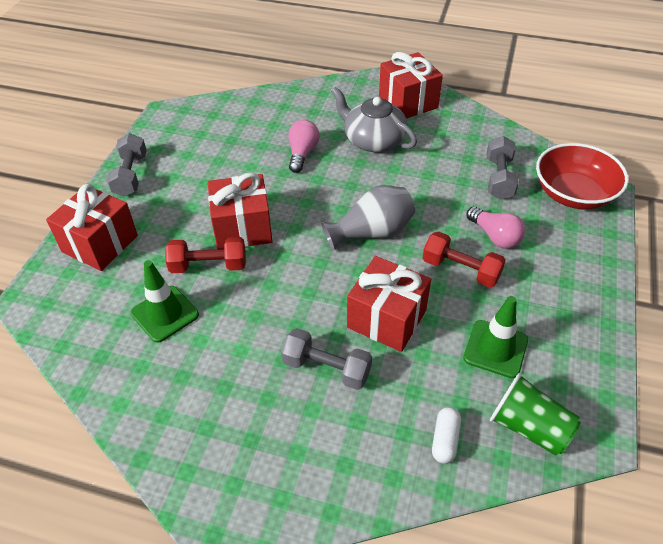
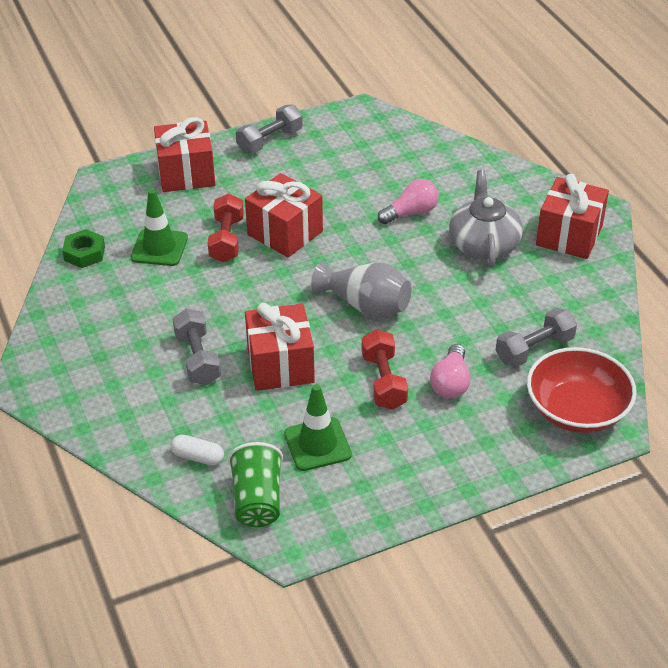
camera: 50 degrees right, 5 degrees down
(106, 371) = (84, 253): none -> green nut
(208, 266) = (227, 240): red dumbbell -> red dumbbell turned 45 degrees clockwise
(445, 440) = (198, 457): white capsule -> white capsule turned 45 degrees clockwise

